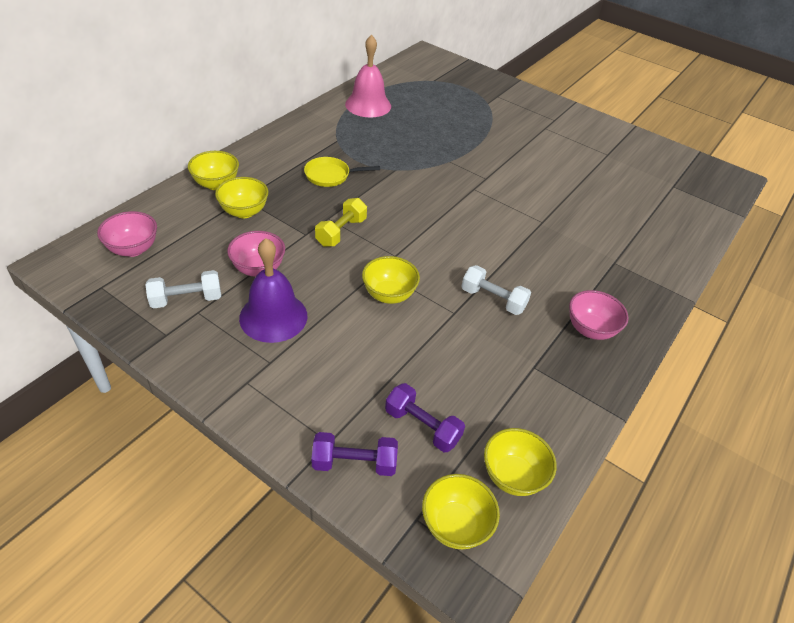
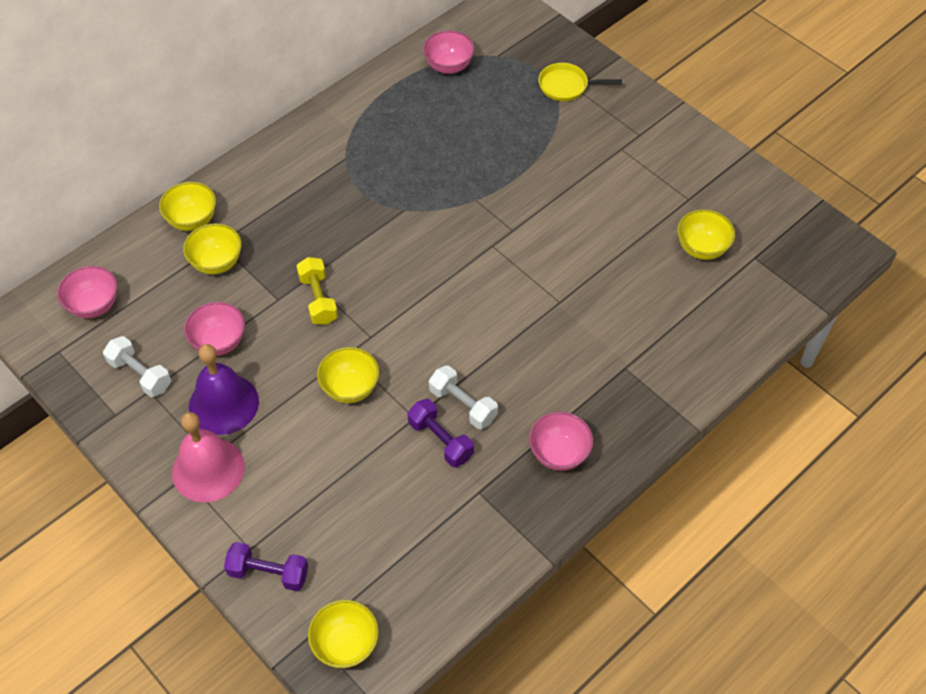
camera: 15 degrees right, 10 degrees up
(186, 299) = (140, 374): white dumbbell -> white dumbbell turned 45 degrees clockwise
(330, 175) = (324, 214): yellow pan -> yellow pan (566, 86)
(341, 232) = (318, 299): yellow dumbbell -> yellow dumbbell turned 60 degrees counterclockwise
(368, 105) = (398, 99): pink bell -> pink bell (208, 469)
(400, 86) = (448, 66): none -> pink bowl
(422, 426) = (343, 544): purple dumbbell -> purple dumbbell (440, 440)
(513, 476) = (415, 606): yellow bowl -> yellow bowl (701, 248)

